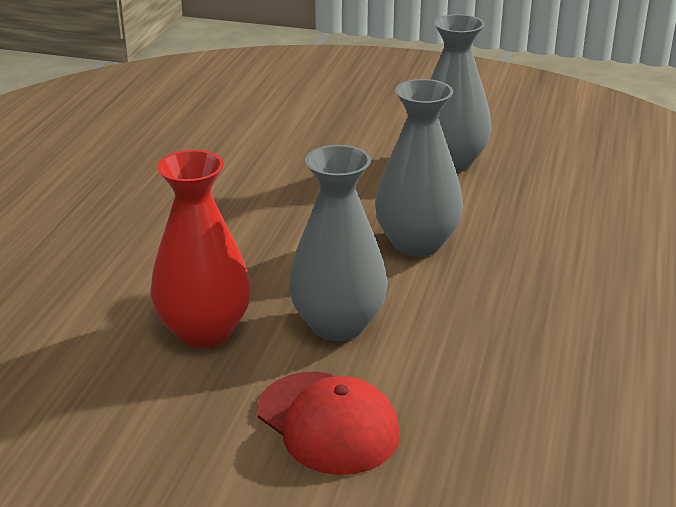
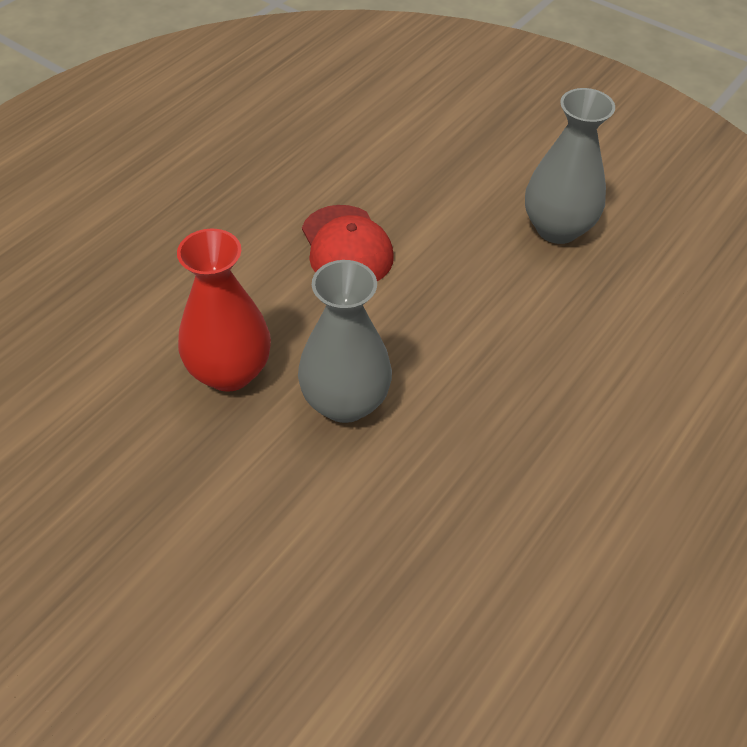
camera: 20 degrees right, 20 degrees up
(327, 423) = (279, 511): red cap -> red cap (346, 247)
(417, 243) = (468, 325): grey vase -> none

